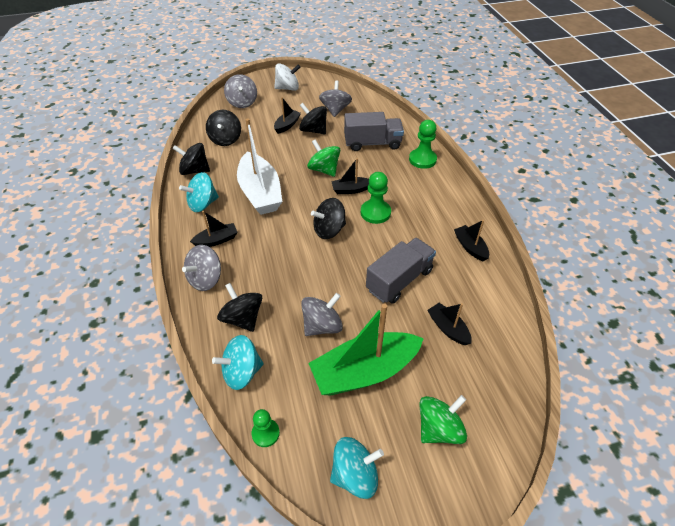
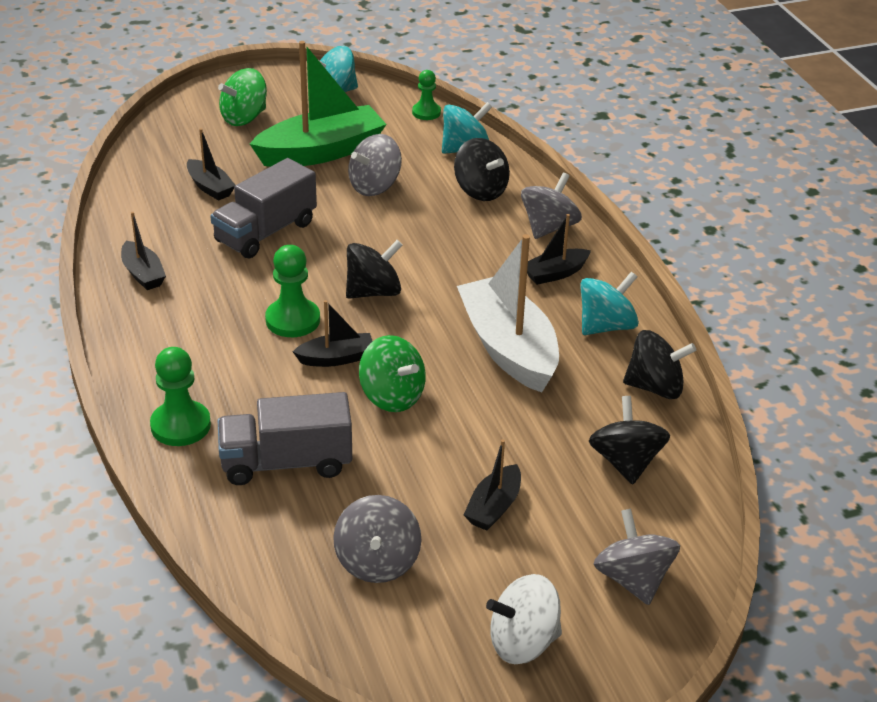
camera: 175 degrees right, 10 degrees down
(313, 130) = (427, 494): black spinning top -> none

